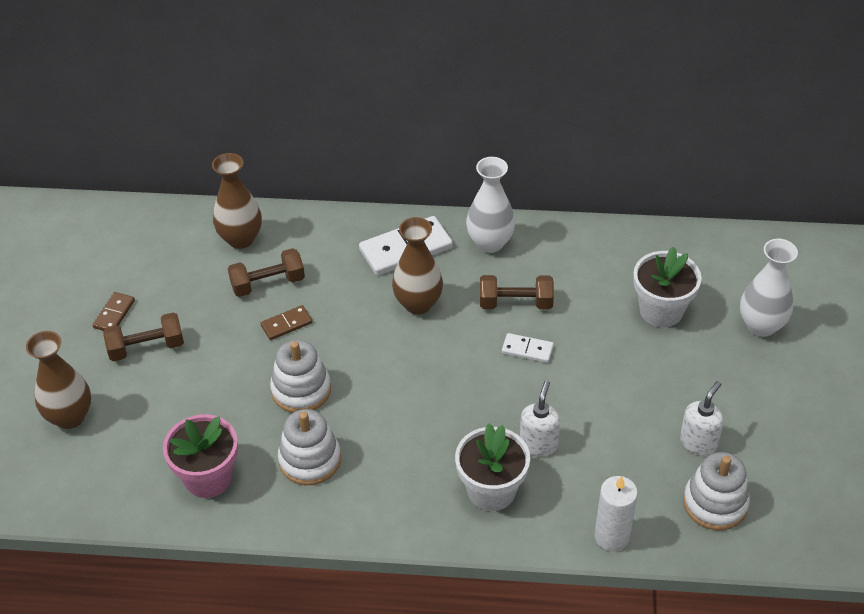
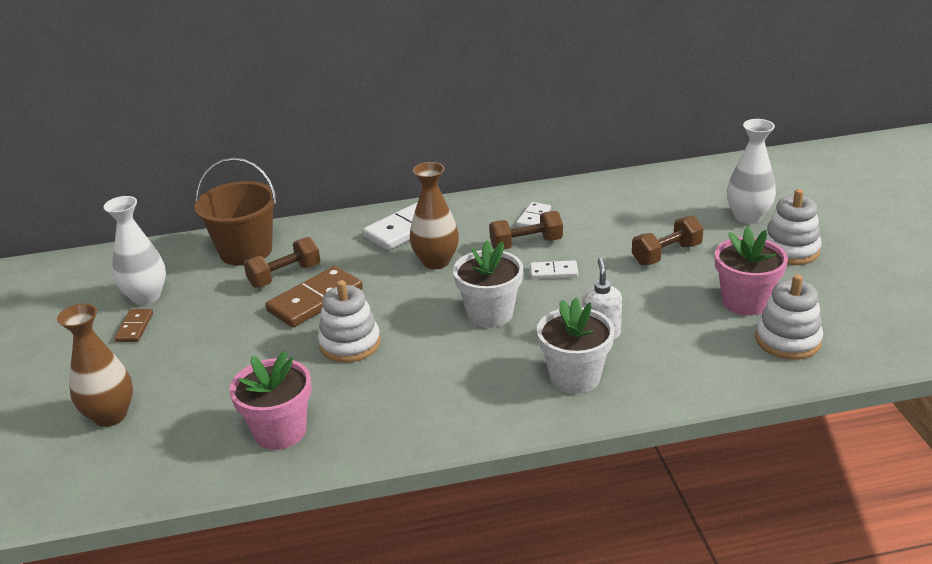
camera: 15 degrees left, 15 degrees down
(146, 348) = (177, 345): brown dumbbell -> brown dumbbell (666, 254)
(241, 239) = (245, 251): brown vase -> brown bucket
(286, 324) = (315, 300): brown domino -> brown domino, size x1.89
(310, 460) = (382, 394): white stacking toy -> white stacking toy (790, 250)
(490, 243) = (482, 210): white vase -> white vase (146, 296)
(538, 267) = (533, 218): none -> white domino
(611, 536) = (709, 385): white candle -> none
(661, 310) = (657, 224): white flower pot -> white flower pot (490, 314)
(698, 442) = (745, 302): white soap dispenser -> pink flower pot

